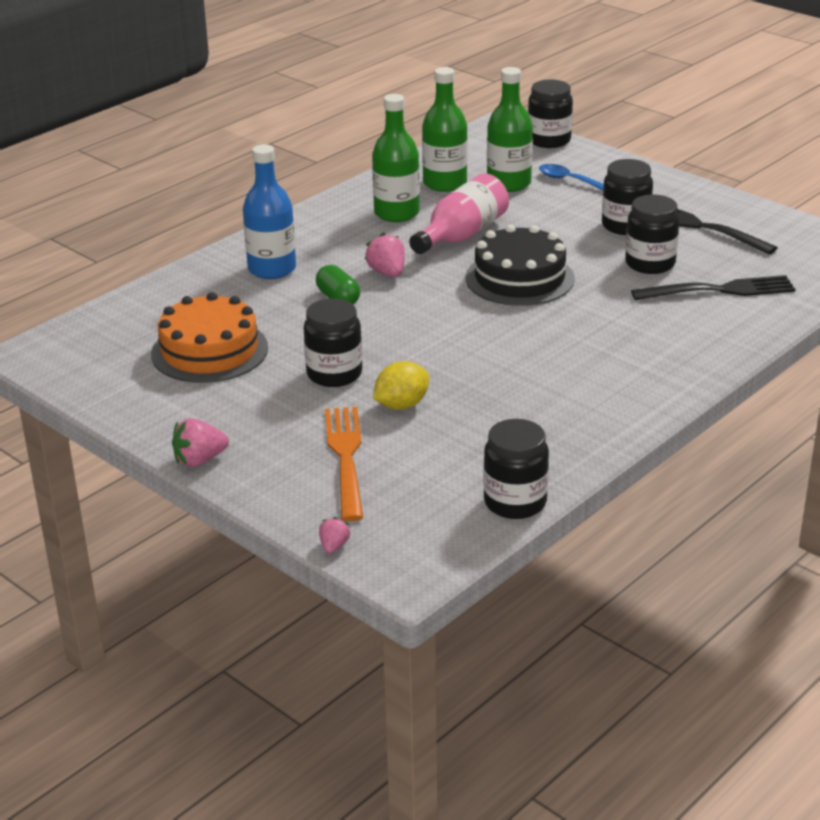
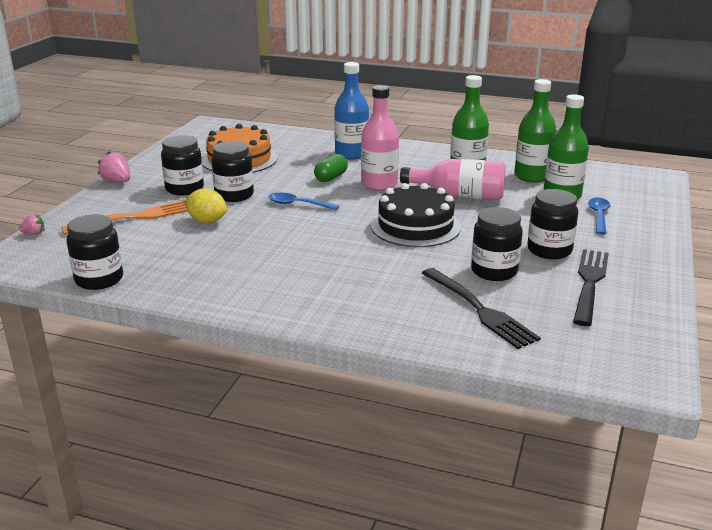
camera: 65 degrees right, 5 degrees down
(387, 273) = (379, 184): pink strawberry -> pink bottle
(402, 335) = (298, 204): none -> blue spoon
(549, 140) = (658, 196): black jar -> black jar (184, 189)

